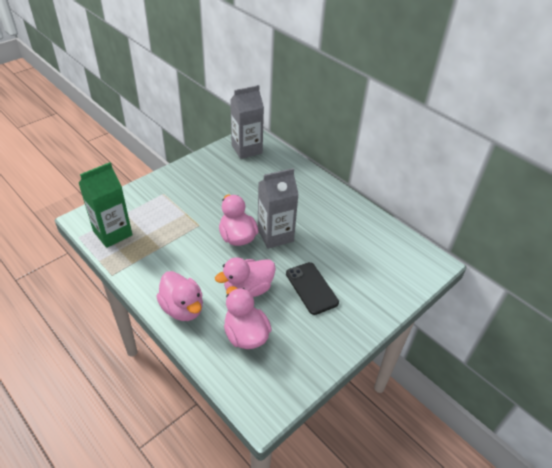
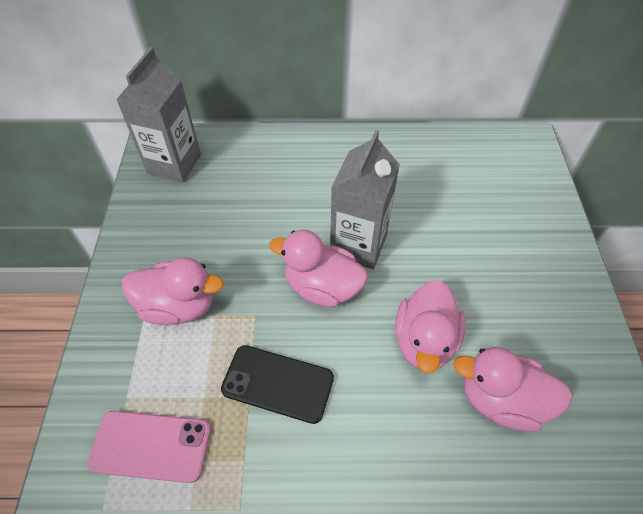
camera: 45 degrees left, 10 degrees up
(112, 233) = (151, 446): green carton -> pink phone
(182, 308) = (394, 448): pink duck -> pink duck (179, 306)
(311, 288) = (477, 272): black phone -> black phone (278, 383)

